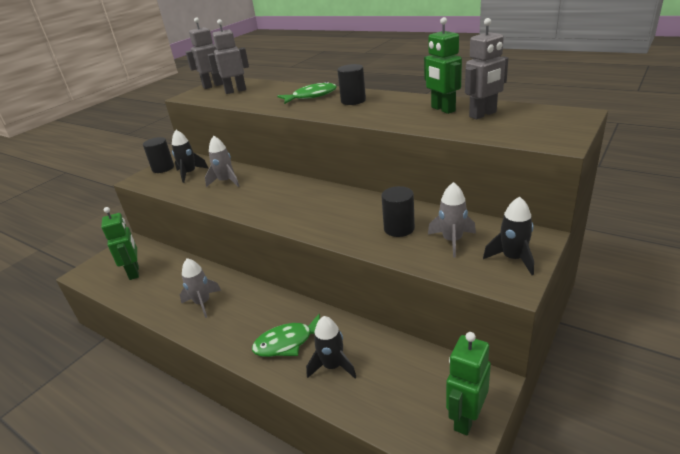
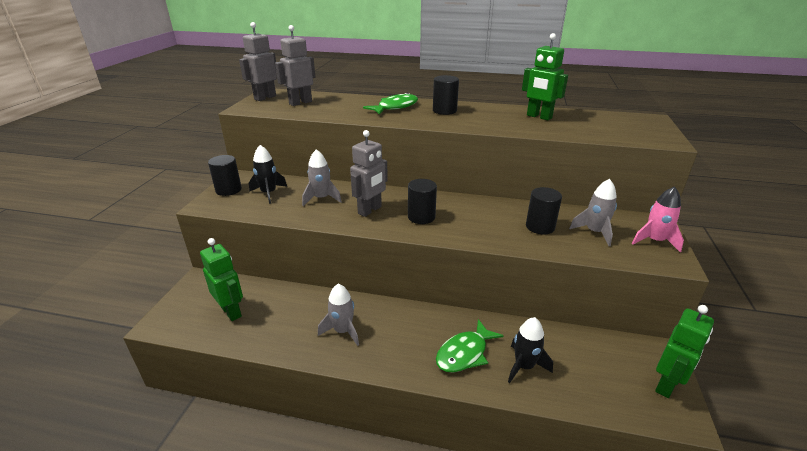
camera: 25 degrees left, 0 degrees up
(294, 206) = (421, 217): none -> black cylinder
(465, 418) = (666, 385): green robot -> green robot turned 150 degrees counterclockwise
(483, 114) = (579, 120): grey robot -> grey robot (370, 210)
(513, 258) = (654, 241): black rocket -> pink rocket

